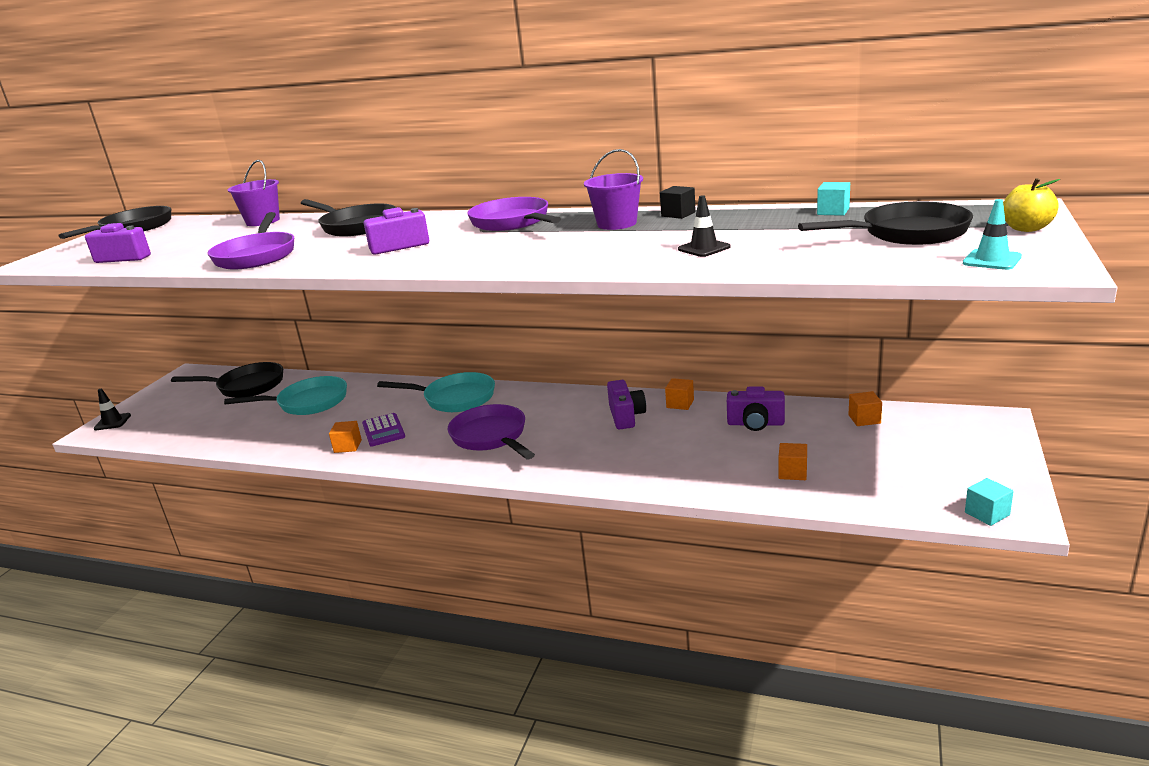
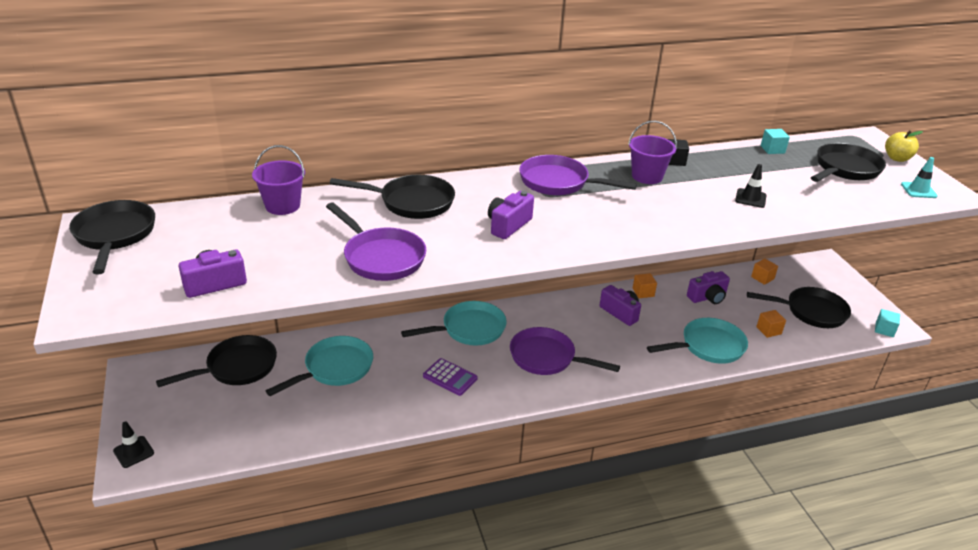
camera: 40 degrees left, 10 degrees up
(348, 446) = (439, 401): orange cube -> none
(685, 469) = (708, 346): none -> turquoise pan
(888, 468) = (811, 312): none -> black pan

